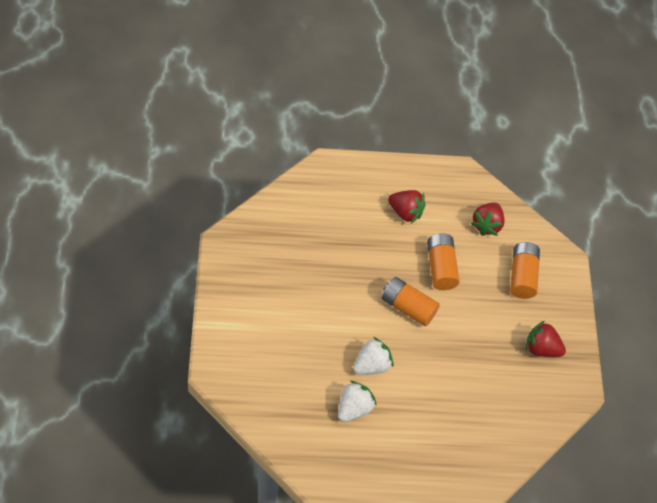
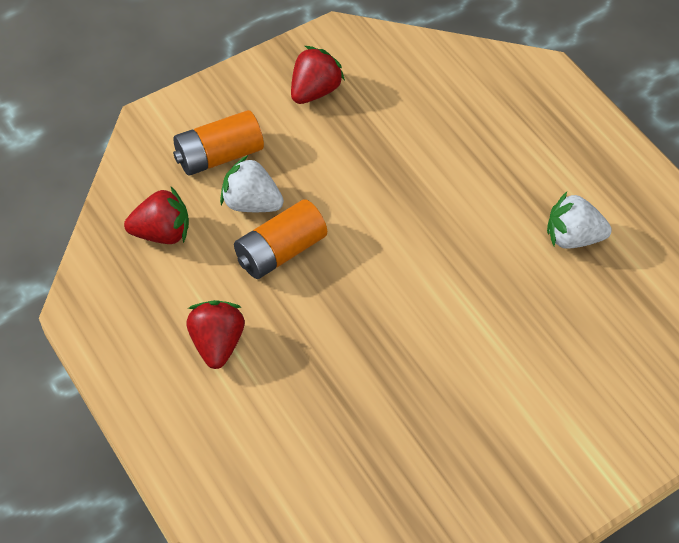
camera: 120 degrees left, 0 degrees up
(371, 365) = (497, 250): white strawberry -> white strawberry (251, 203)
(408, 307) = (376, 256): orange battery -> none
(541, 348) = (314, 91): red strawberry -> red strawberry turned 135 degrees counterclockwise

